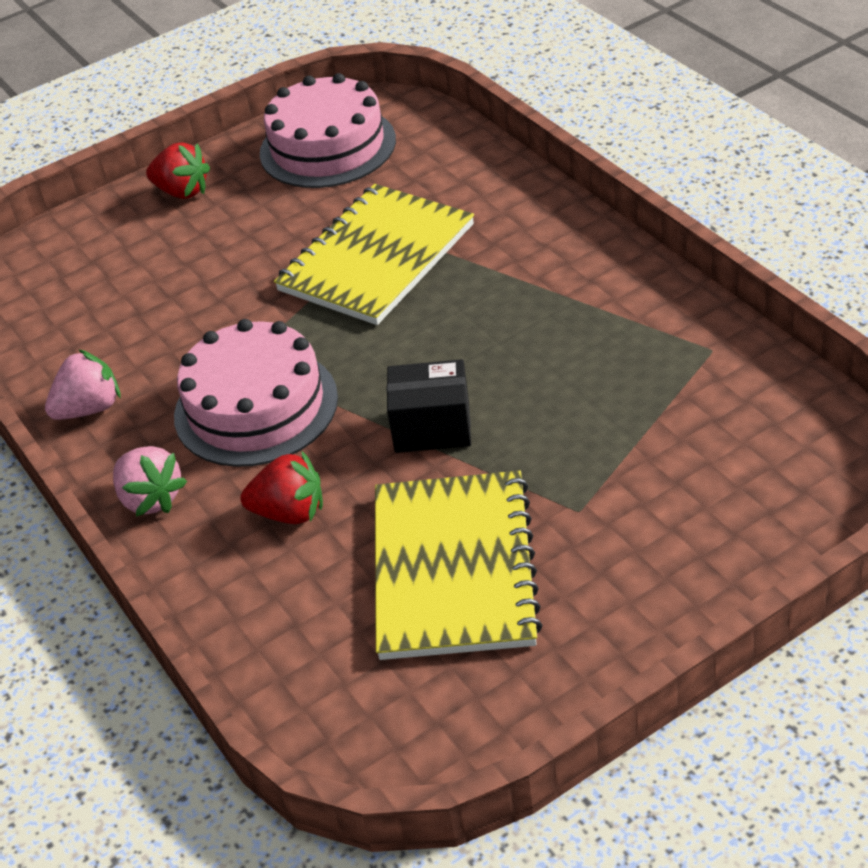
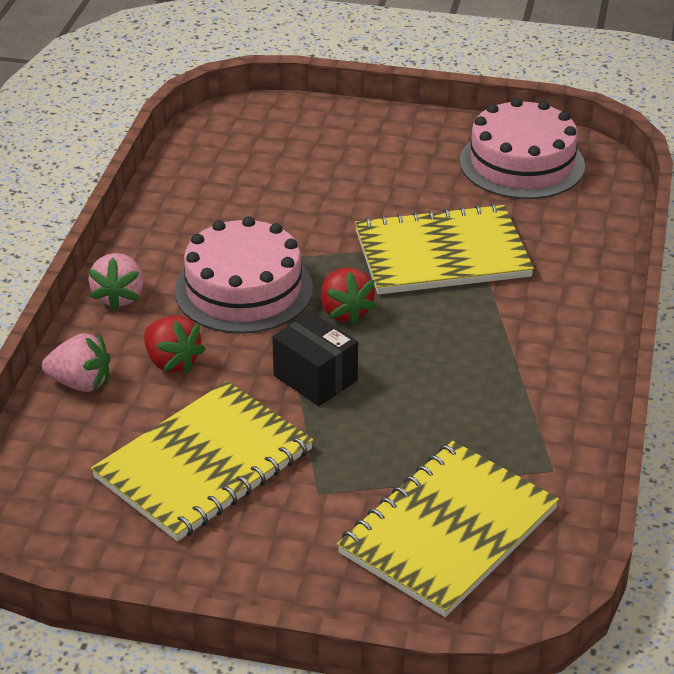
camera: 40 degrees right, 5 degrees down
(90, 409) = (163, 223): pink strawberry -> pink strawberry (81, 383)
(182, 191) = (395, 132): red strawberry -> red strawberry (345, 312)
(716, 454) = (448, 531): none -> yellow notebook

